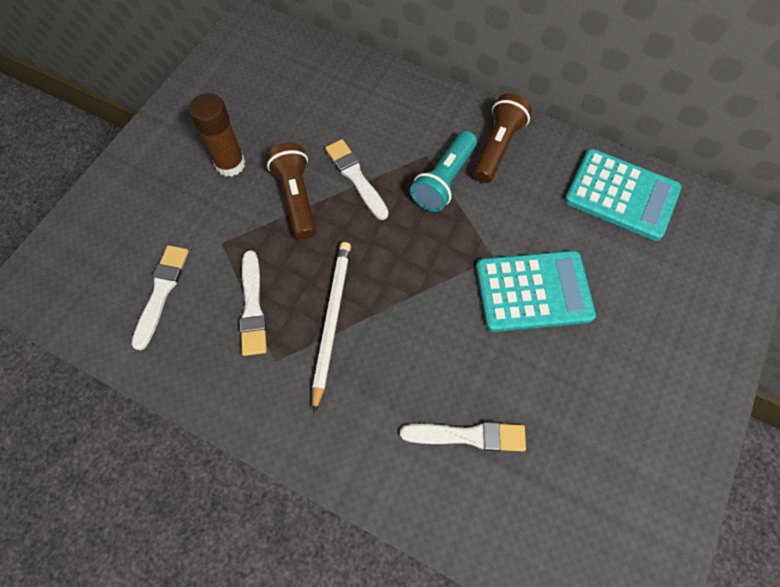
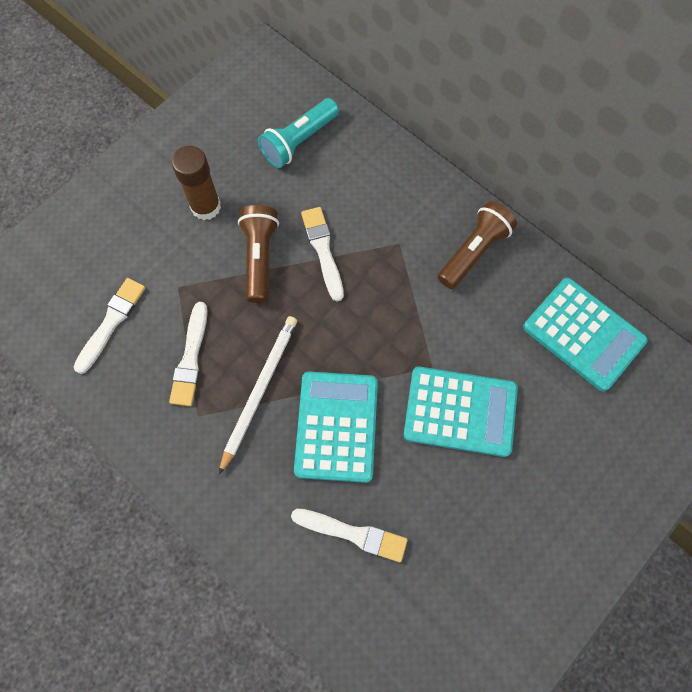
camera: 15 degrees right, 5 degrees up
(418, 335) = (336, 426): none -> turquoise calculator
(444, 180) = (409, 275): turquoise flashlight -> turquoise flashlight (299, 141)

